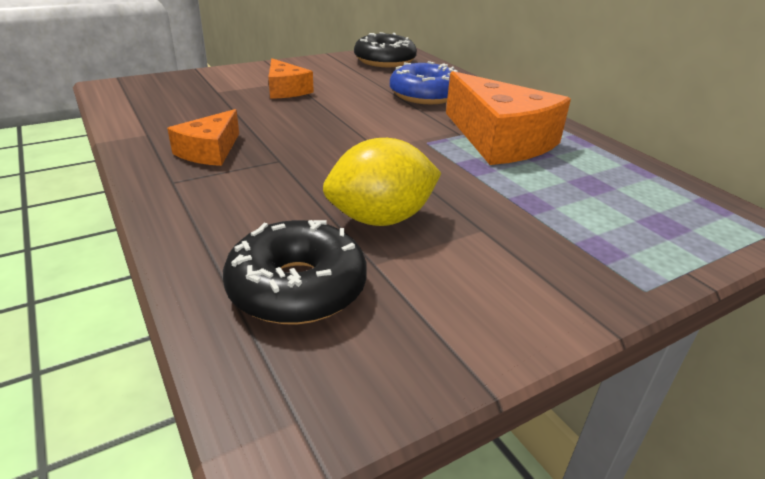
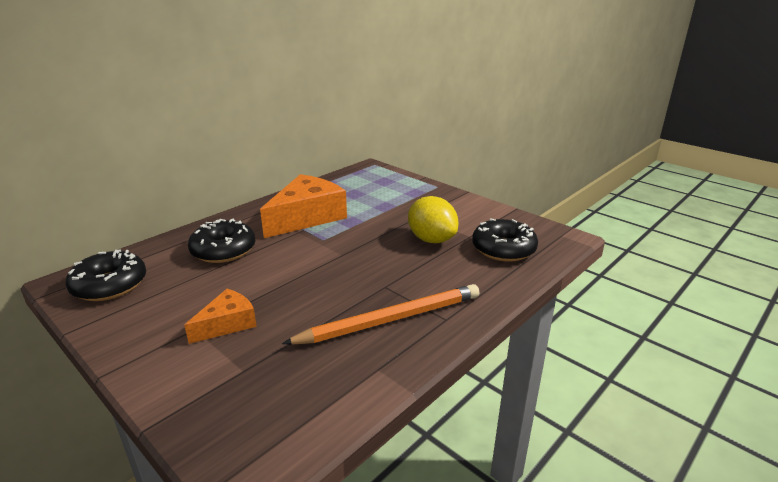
camera: 105 degrees left, 5 degrees down
(210, 151) = (390, 320): orange cheese -> orange pencil
(425, 95) = (223, 250): blue donut -> black donut

